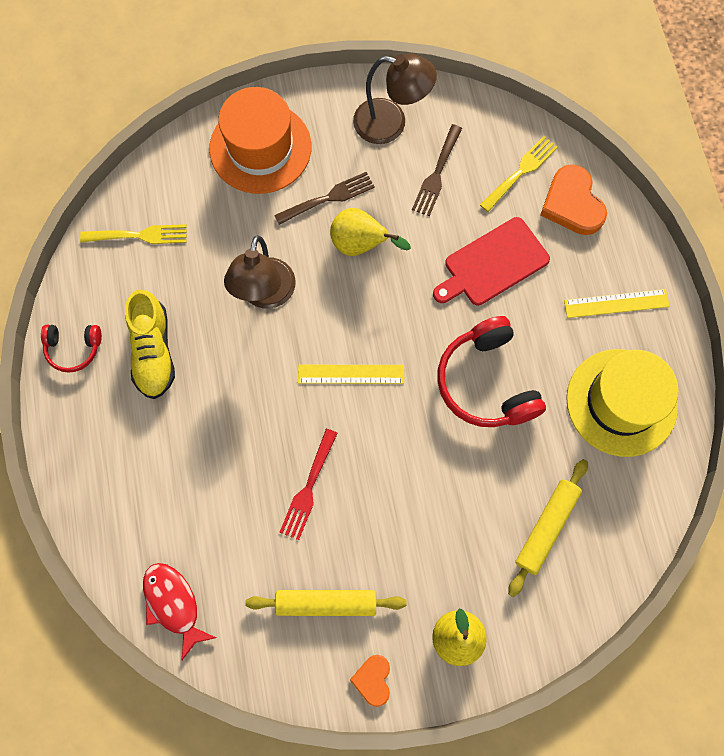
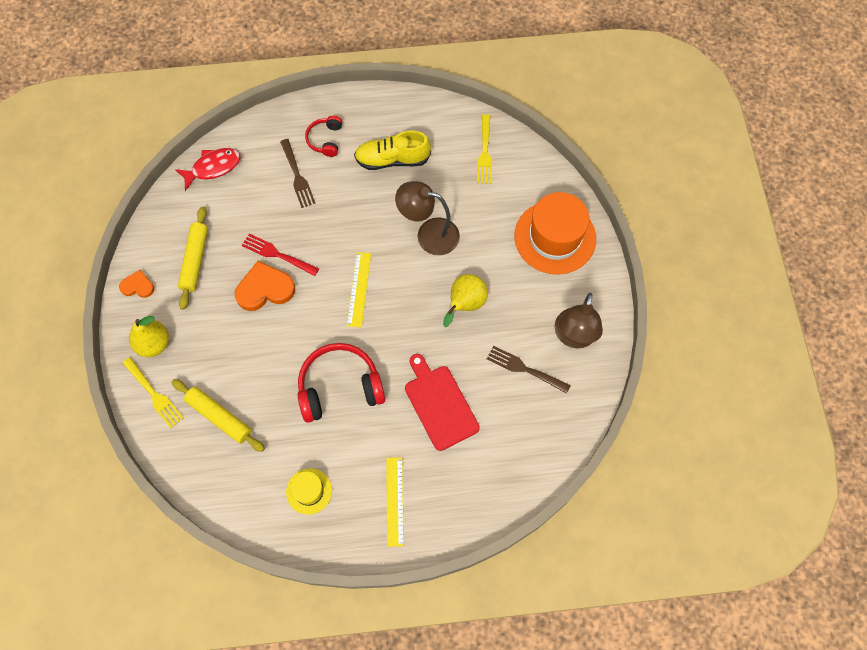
camera: 95 degrees right, 5 degrees down
(73, 349) = (400, 111): red headphones -> red headphones (325, 140)
(328, 198) = (507, 284): brown fork -> brown fork (297, 176)
(521, 172) = (523, 438): yellow fork -> yellow fork (154, 394)
(572, 204) = (490, 478): orange heart -> orange heart (265, 289)
(621, 402) = (309, 491): yellow hat -> yellow hat, size x0.51

